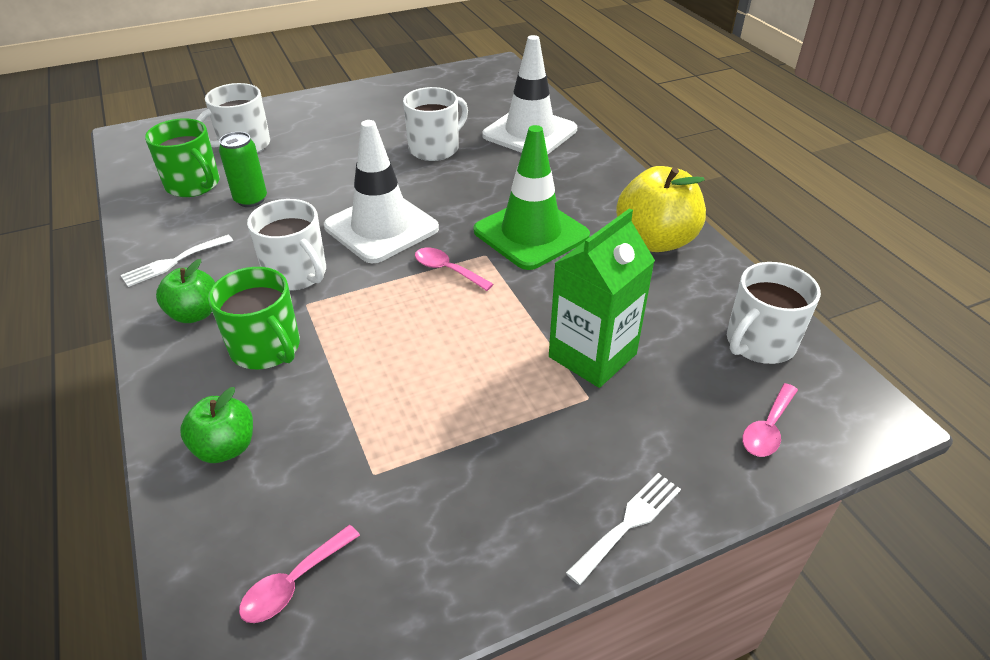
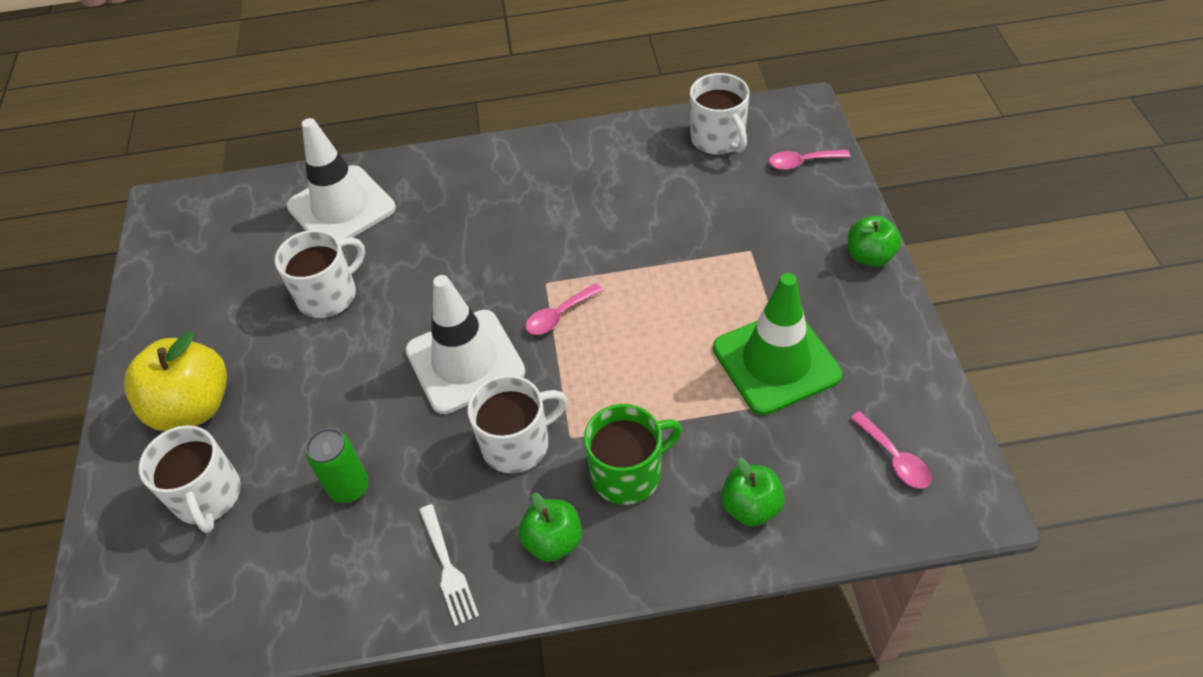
camera: 70 degrees left, 10 degrees up
(193, 185) = (281, 555): green mug -> none
(435, 148) = (329, 295): white mug -> white mug turned 75 degrees clockwise
(531, 233) = (526, 243): green traffic cone -> green traffic cone (776, 362)
(592, 355) = (705, 237): green carton -> none
(628, 523) = (869, 256): white fork -> green apple
(655, 240) = (572, 161): yellow apple -> yellow apple (193, 407)
(767, 428) = (802, 162): pink spoon -> pink spoon turned 120 degrees clockwise

